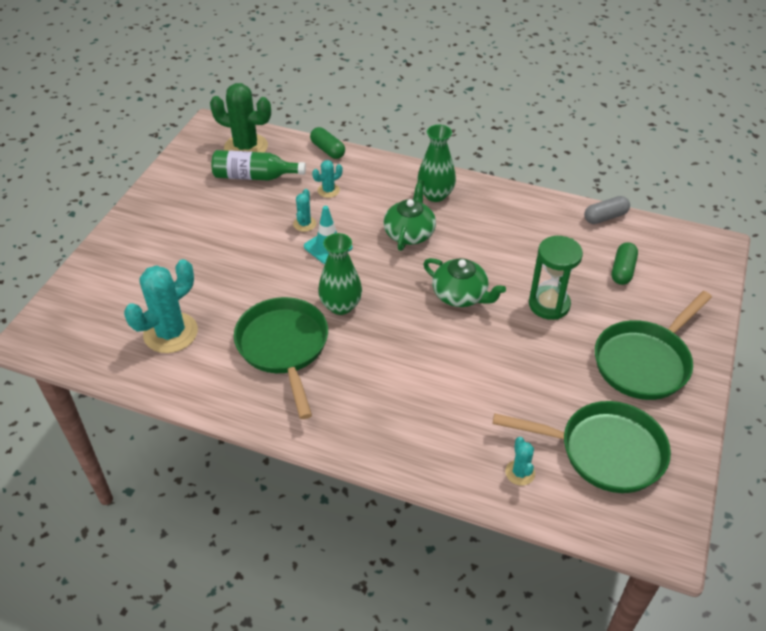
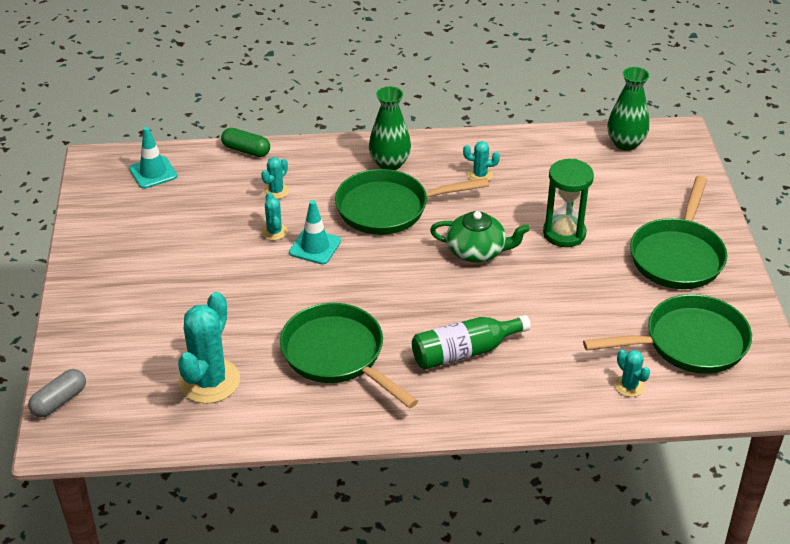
camera: 25 degrees left, 5 degrees down
(246, 147) = (153, 172): green cactus -> turquoise traffic cone
(254, 176) = (185, 200): green bottle -> green bottle (464, 352)
(341, 306) = (367, 298): green vase -> green vase (625, 143)
(409, 233) = (388, 208): green teapot -> green pan
(506, 228) = (480, 175): none -> turquoise cactus
(605, 217) = (566, 137): grey capsule -> grey capsule (59, 401)
(622, 270) = (611, 181): green capsule -> none

